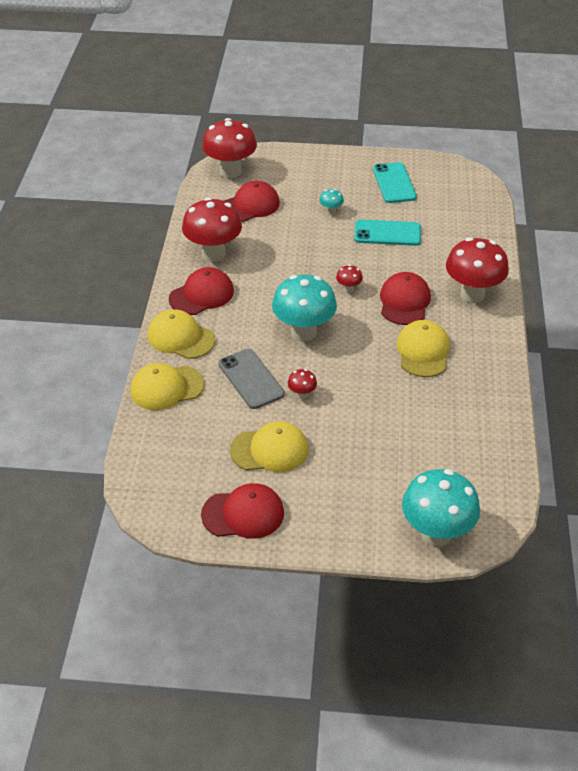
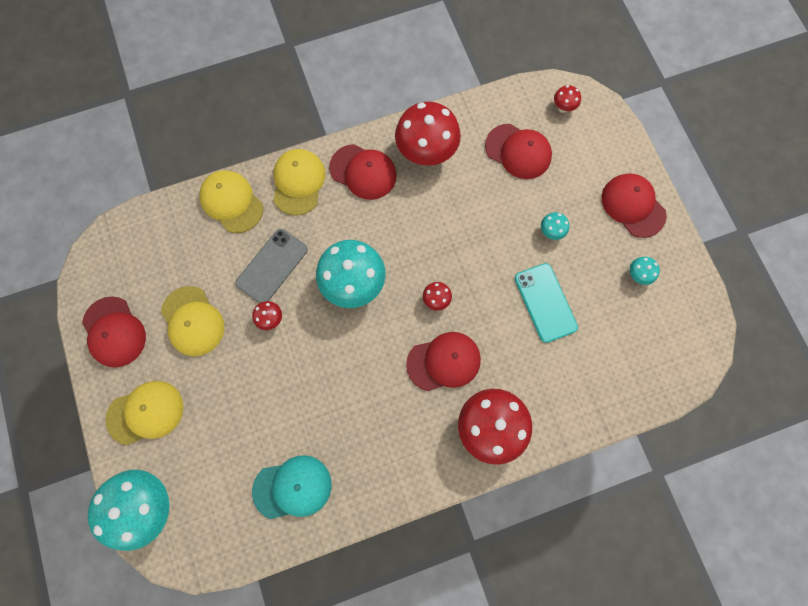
camera: 65 degrees right, 30 degrees up
(230, 172) = (563, 108): red mushroom -> red mushroom, size x0.43
(337, 167) = (633, 206): none -> red cap
(394, 183) = (637, 275): turquoise phone -> turquoise mushroom
(423, 351) = (378, 408): yellow cap -> yellow cap (145, 413)
(467, 426) = (292, 487): none -> turquoise cap

